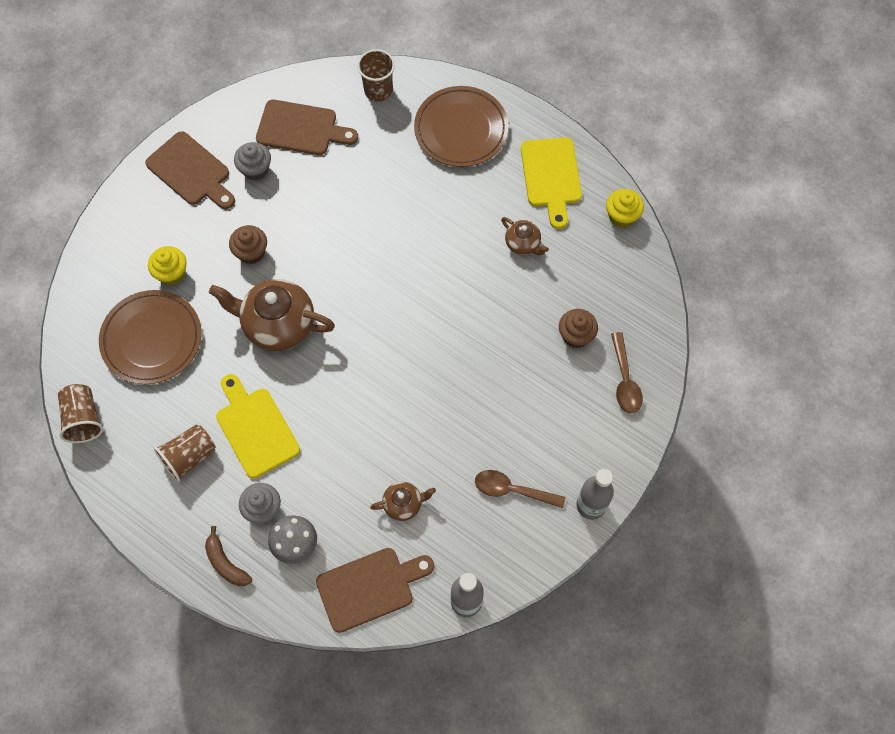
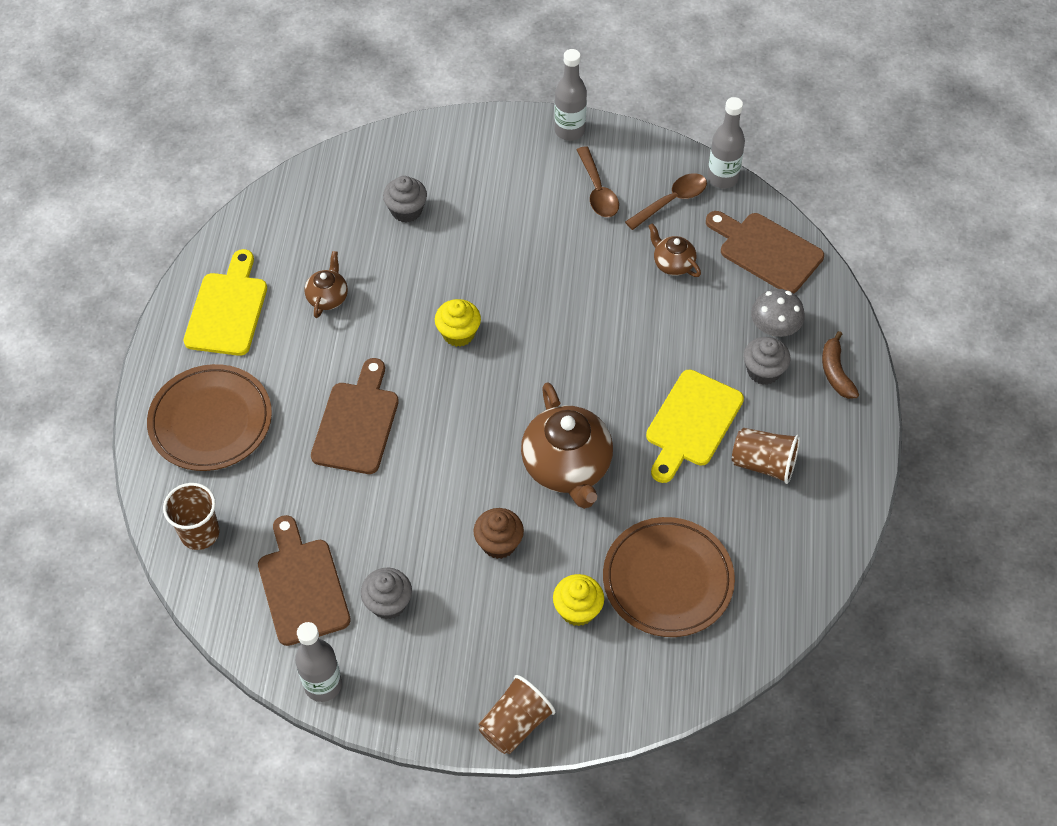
camera: 120 degrees left, 10 degrees down
(83, 419) = (801, 589): brown cup -> brown cup (515, 724)
(191, 171) = (433, 674): brown cutting board -> brown cutting board (357, 423)
(226, 563) = (836, 372): brown banana -> brown banana turned 150 degrees clockwise
(228, 111) = (323, 685): none -> grey bottle
(551, 177) = (227, 309): yellow cutting board -> yellow cutting board turned 45 degrees counterclockwise
(576, 335) = (406, 210): brown cupcake -> grey cupcake
(621, 216) = (243, 230): yellow cupcake -> yellow cupcake (458, 333)
(625, 380) = (429, 155): brown spoon -> brown spoon (672, 201)

